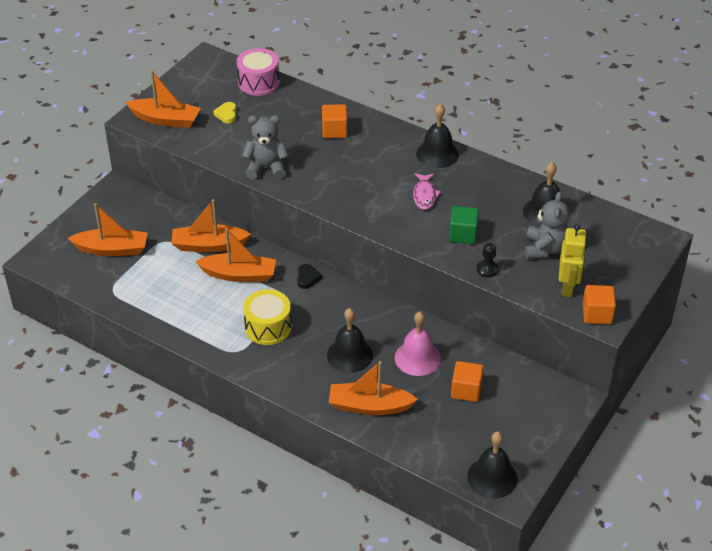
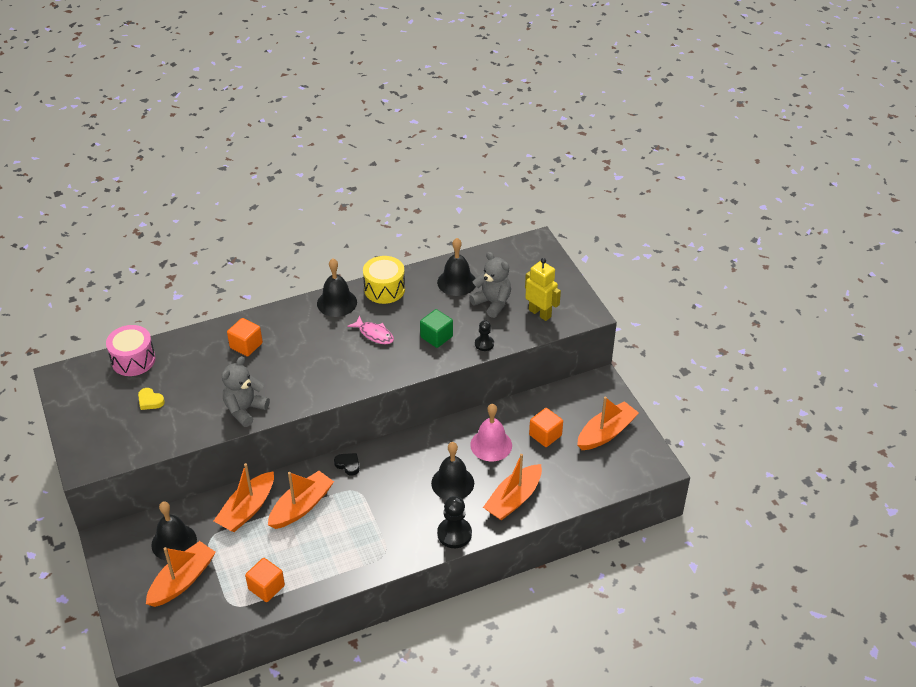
camera: 55 degrees left, 0 degrees up
(166, 120) = (110, 444): orange boat -> orange boat (606, 433)
(268, 327) = (378, 518): yellow drum -> yellow drum (384, 289)
(295, 385) = (454, 534): none -> black pawn
(492, 477) = (635, 467): black bell -> black bell (174, 542)
(597, 314) = (578, 314): orange cube -> orange cube (266, 587)

